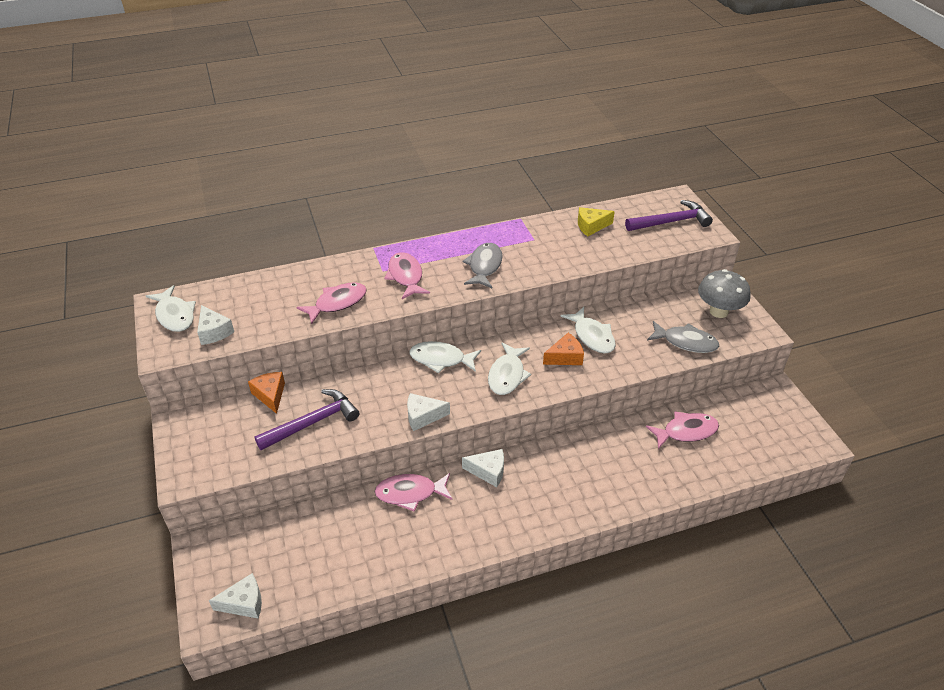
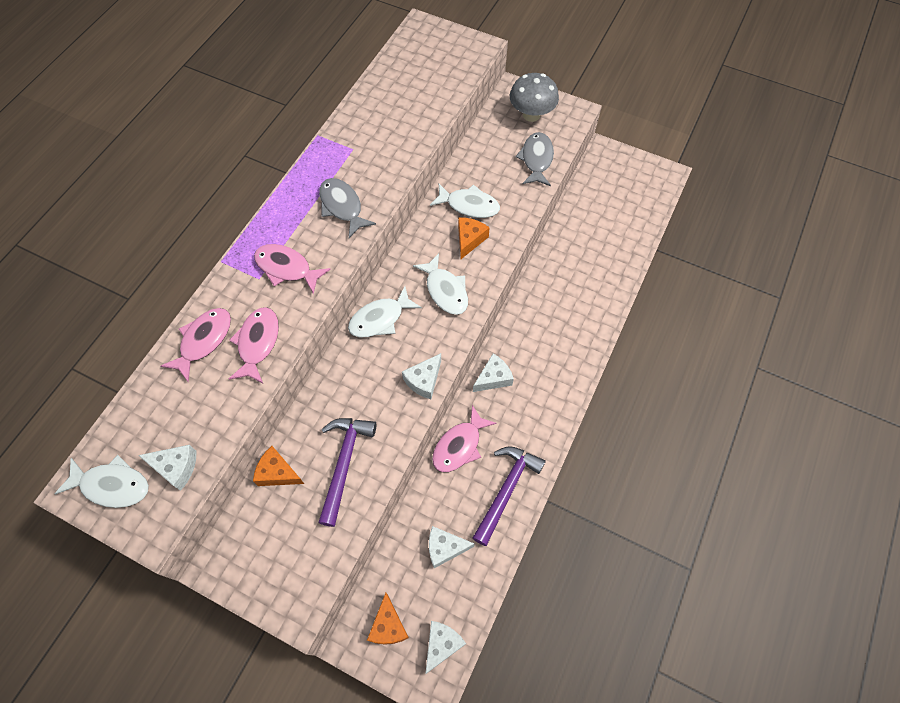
camera: 45 degrees left, 20 degrees up
(229, 558) = (388, 626): none -> orange cheese
(321, 547) = (445, 548): none -> white cheese
(591, 226) = (384, 102): yellow cheese -> none
(671, 222) = (440, 55): purple hammer -> purple hammer (506, 490)
(686, 342) = (536, 159): grey fish -> grey fish turned 60 degrees counterclockwise
(686, 431) = (584, 232): pink fish -> pink fish (203, 341)

